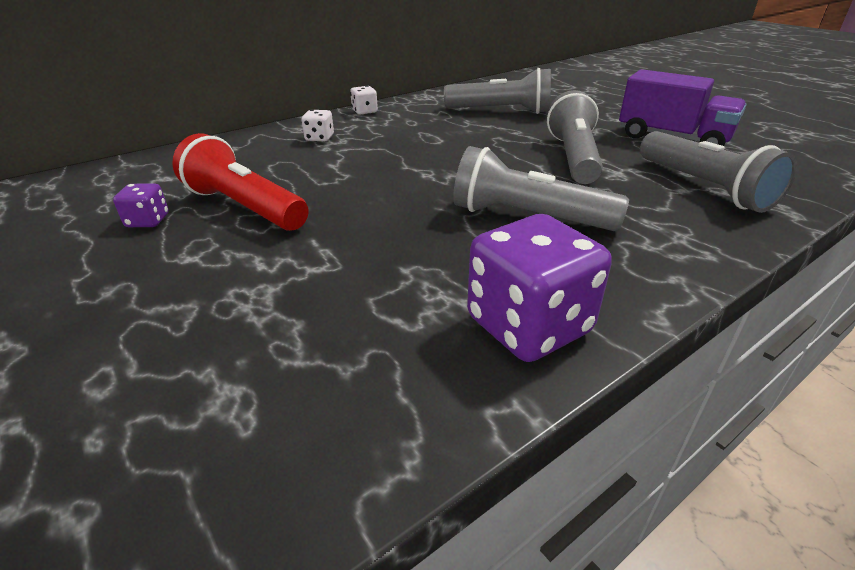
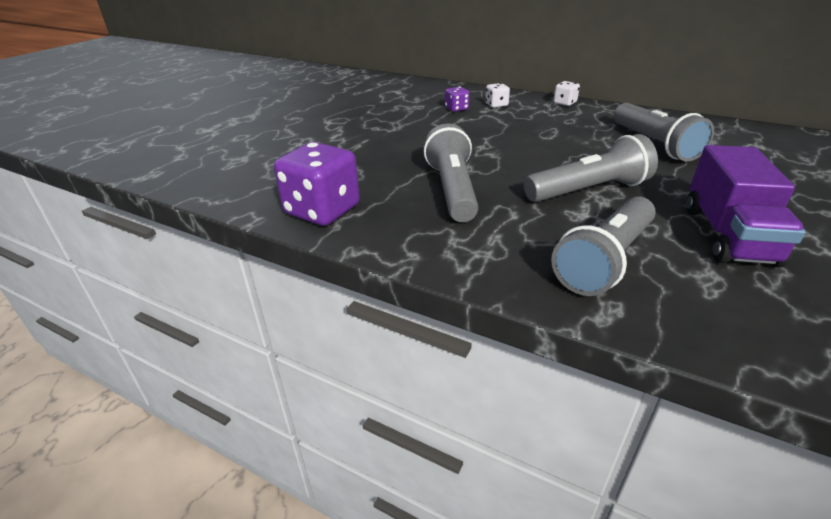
camera: 65 degrees right, 0 degrees up
(148, 221) = (352, 104): purple dice -> purple dice (456, 109)
(244, 207) = (385, 116): red flashlight -> none

